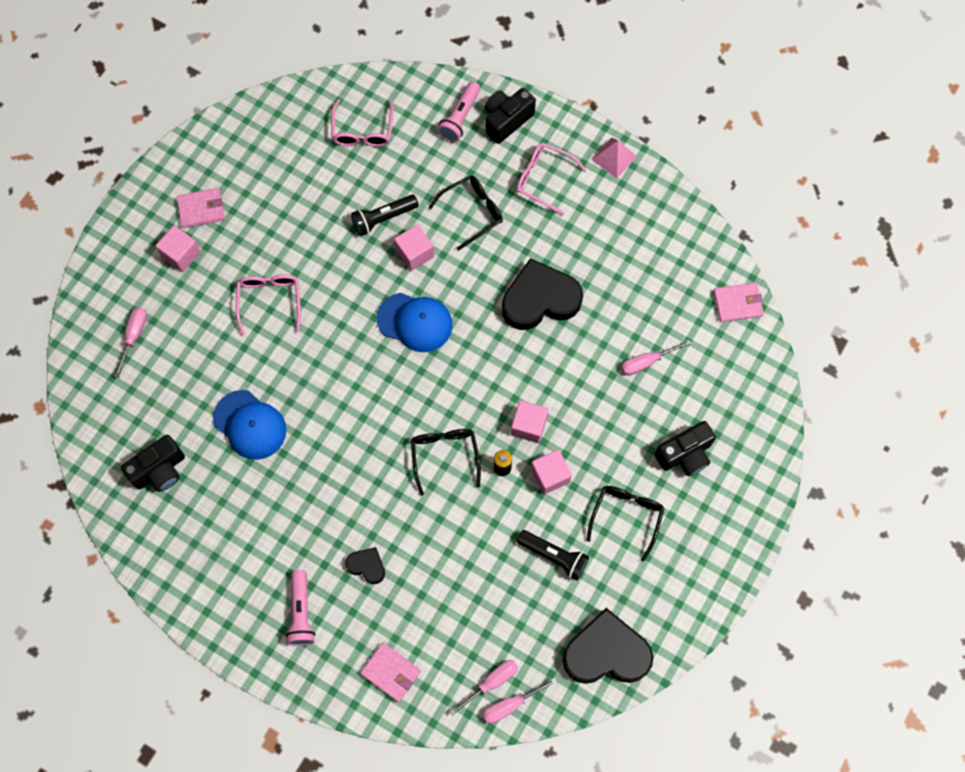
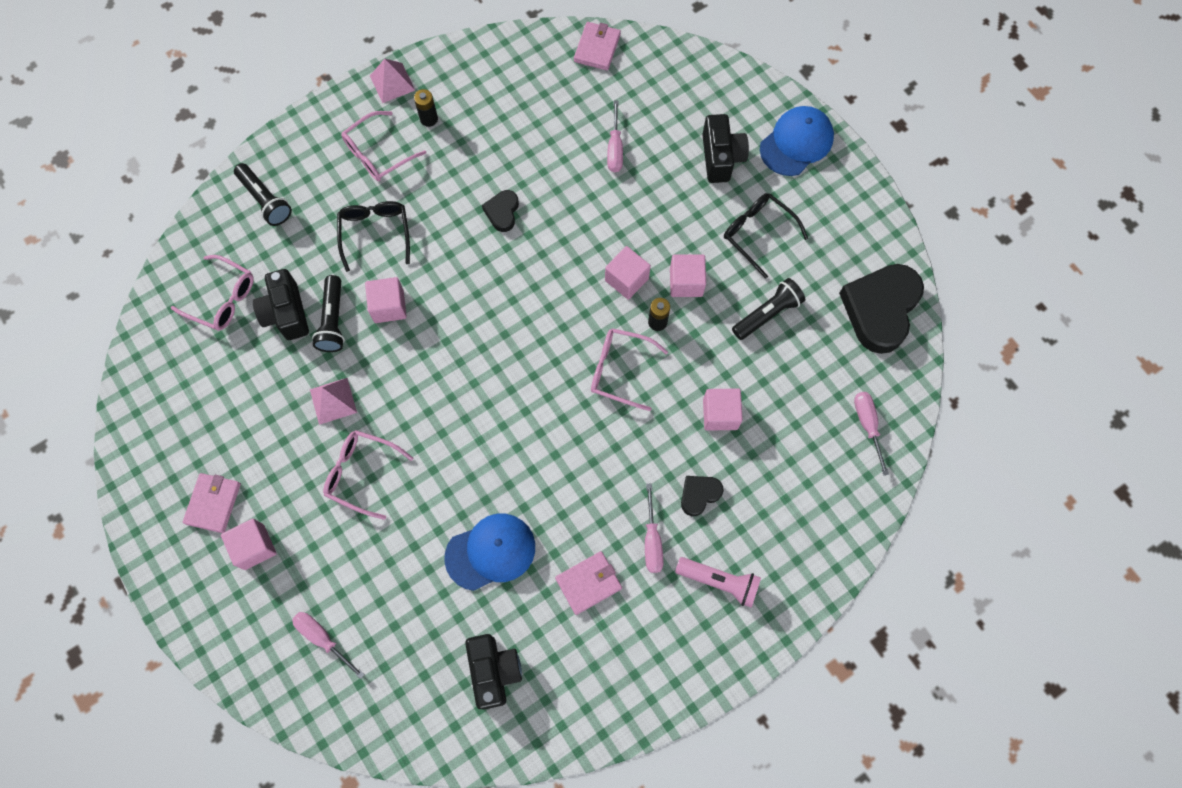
camera: 65 degrees left, 0 degrees up
(318, 251) = (333, 400): none -> pink pyramid
(391, 672) = (819, 517): pink wallet -> pink wallet (588, 583)
(415, 322) = (464, 338): blue cap -> blue cap (796, 143)
(444, 554) = (720, 414): none -> pink cube
(445, 455) = (619, 370): black glasses -> pink glasses
(460, 118) = (265, 200): pink flashlight -> black flashlight
(506, 120) = (294, 159): black camera -> black camera (286, 313)
(510, 705) = (896, 417): pink screwdriver -> pink screwdriver (652, 540)
(540, 299) = (502, 212): black heart -> black heart, size x0.48
(596, 202) = (429, 119): none -> black battery

